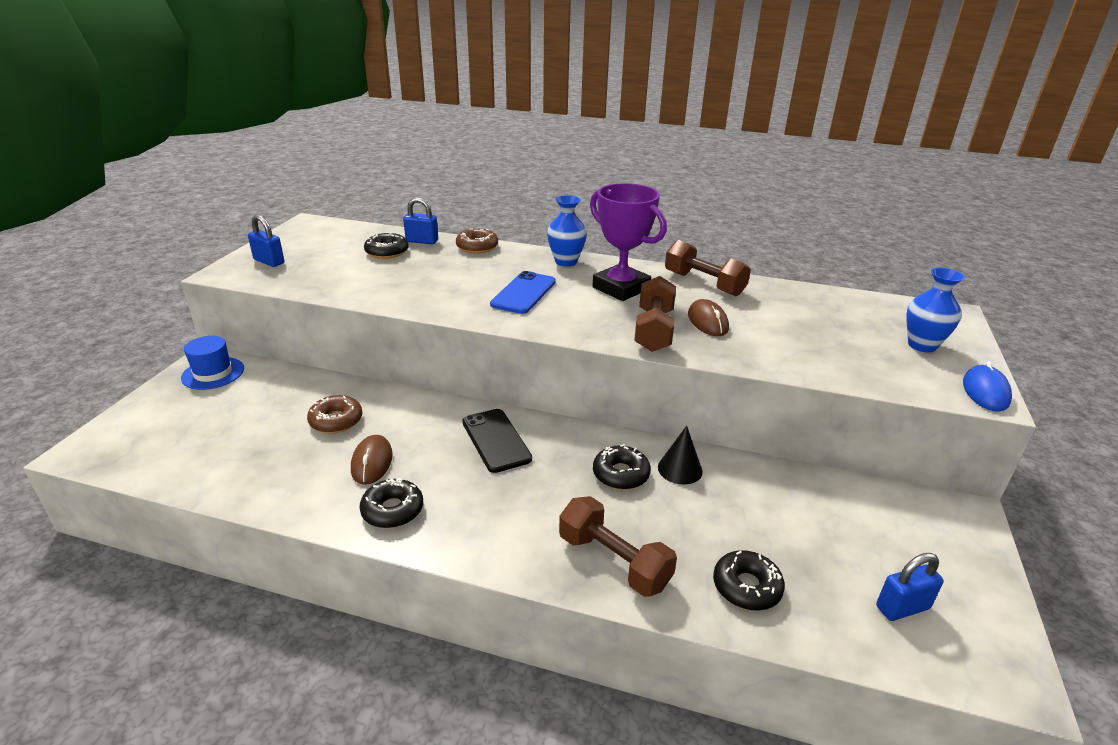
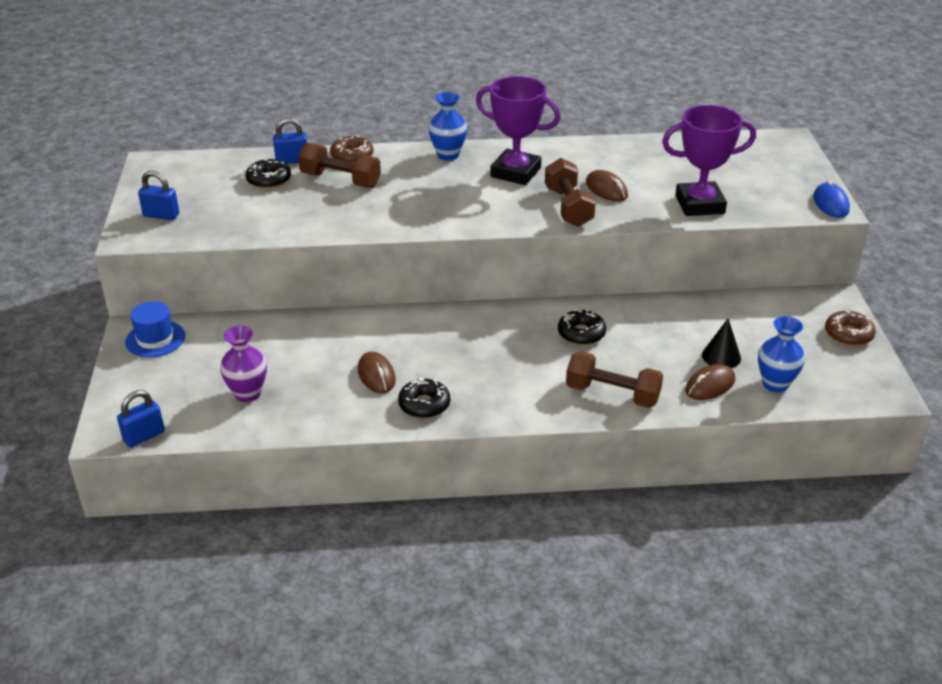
camera: 20 degrees left, 5 degrees up
(237, 447) = (247, 394): none -> purple vase
(336, 420) = (315, 351): brown donut -> brown donut (848, 334)
(496, 440) = (465, 332): black phone -> none
(523, 293) = (435, 196): blue phone -> none
(680, 469) = (623, 318): black cone -> black cone (721, 356)
(704, 284) = (583, 152): brown dumbbell -> brown dumbbell (340, 180)
(746, 587) = (710, 385): black donut -> brown mouse
(809, 358) = (699, 204): none -> purple trophy
(902, 607) = (812, 370): blue padlock -> blue padlock (144, 436)
(922, 345) = (776, 174): blue vase -> blue vase (775, 384)

